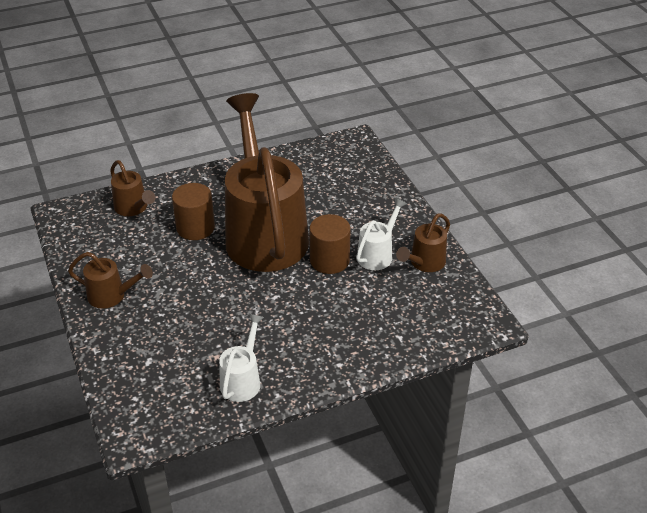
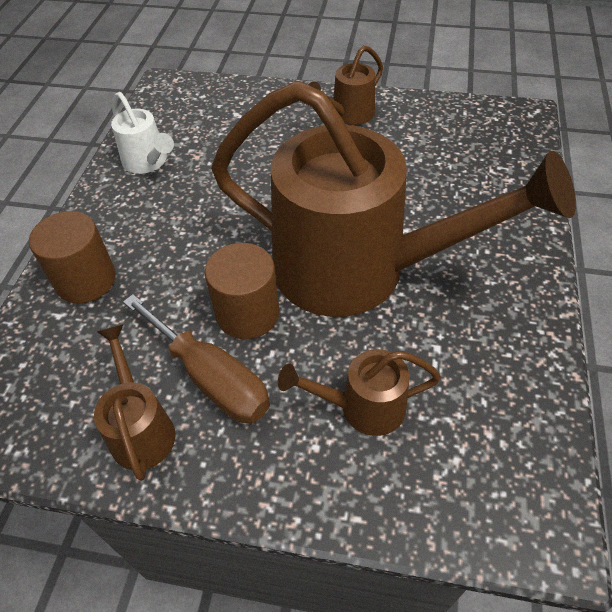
camera: 125 degrees right, 10 degrees up
(133, 208) = (496, 169): brown watering can -> brown watering can (362, 407)
(195, 228) = (417, 209): brown cylinder -> brown cylinder (86, 280)
(378, 254) = (211, 378): white watering can -> brown screwdriver

